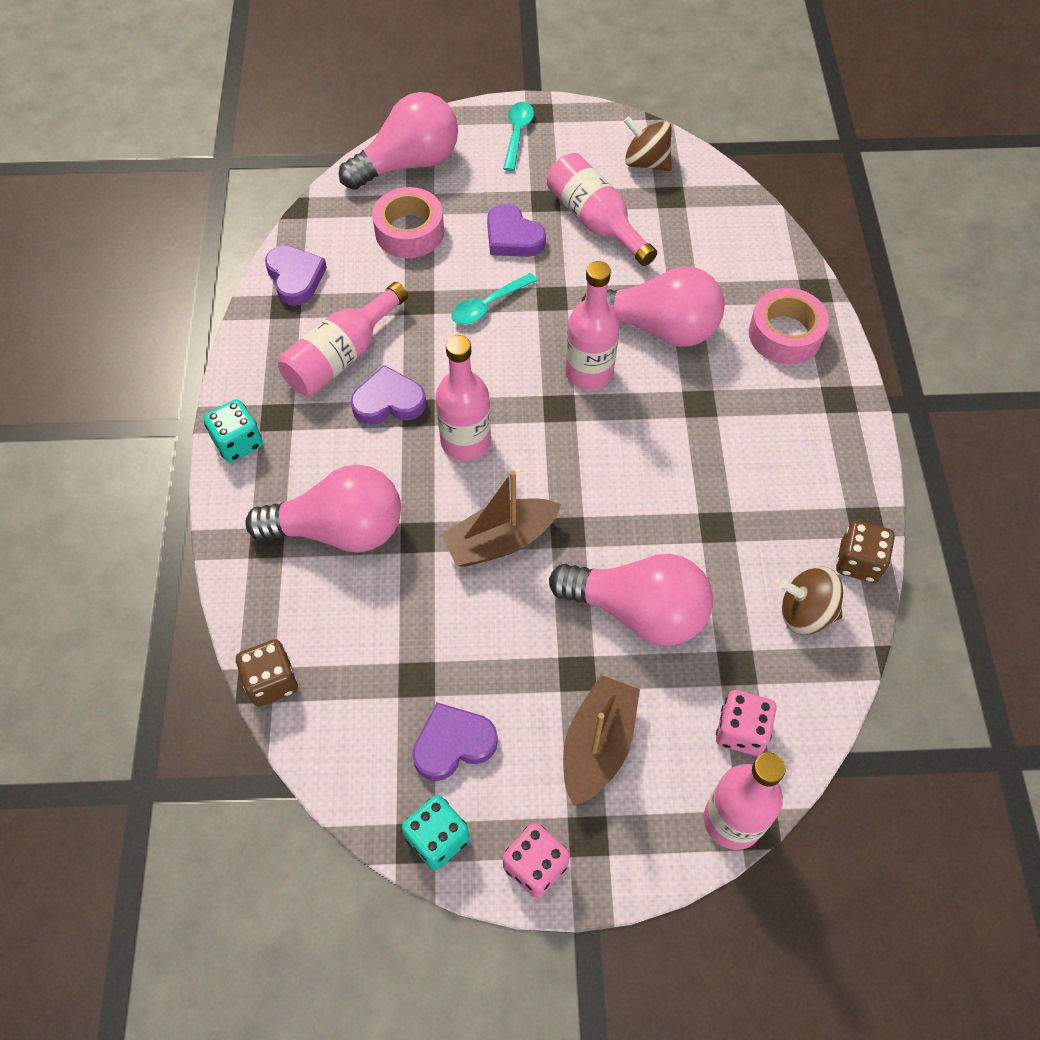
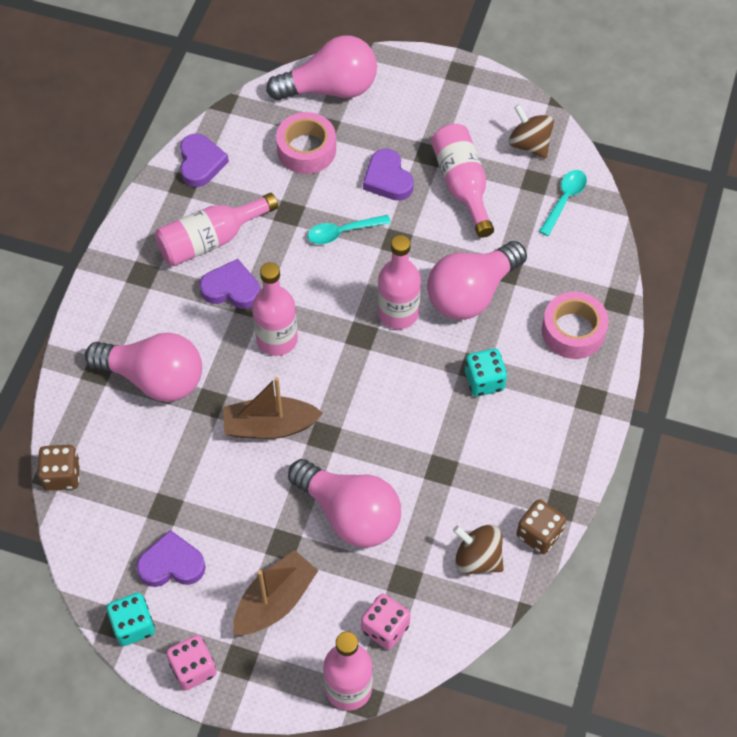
camera: 20 degrees right, 0 degrees up
(238, 442) = (106, 286): turquoise dice -> turquoise dice (484, 381)
(517, 134) = (432, 87): turquoise spoon -> turquoise spoon (564, 200)
(659, 327) = (471, 293): pink light bulb -> pink light bulb turned 105 degrees clockwise

